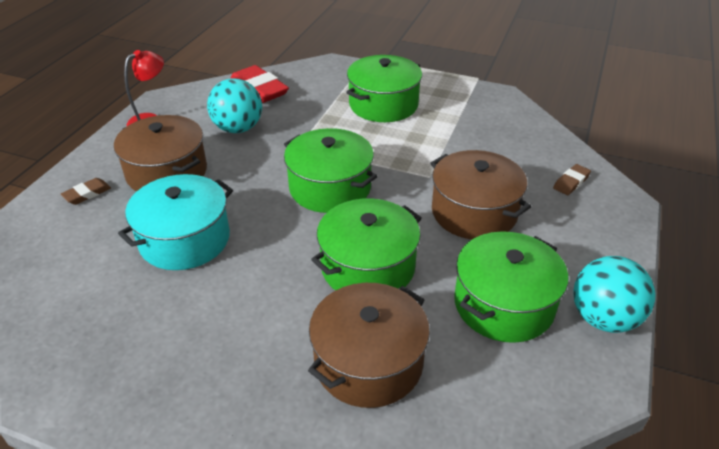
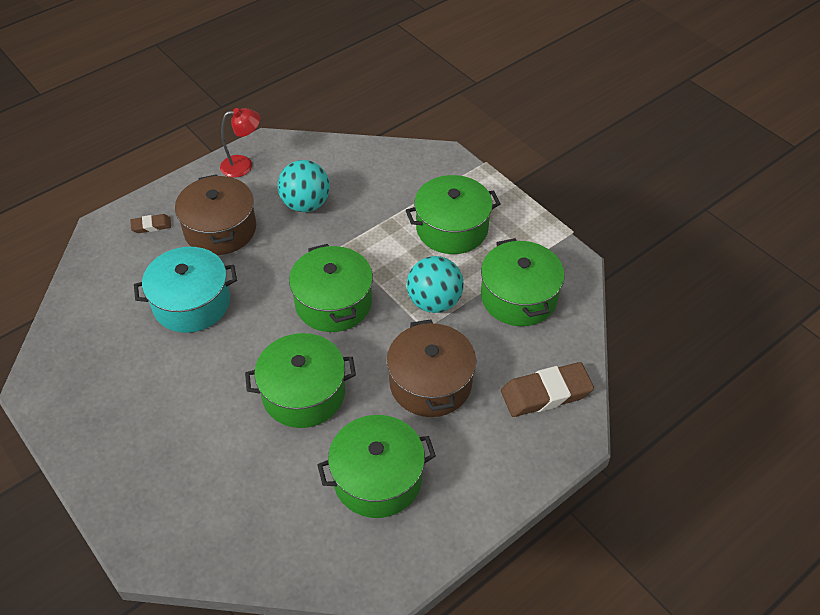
camera: 30 degrees right, 10 degrees up
(259, 89) = (355, 163): red eraser -> none
(368, 362) = (242, 472): brown pot -> none
(482, 129) = (518, 297): none -> green pot
(571, 182) = (546, 393): brown eraser -> brown eraser, size x1.95
(603, 318) = (444, 531): turquoise ball -> turquoise ball (434, 302)

